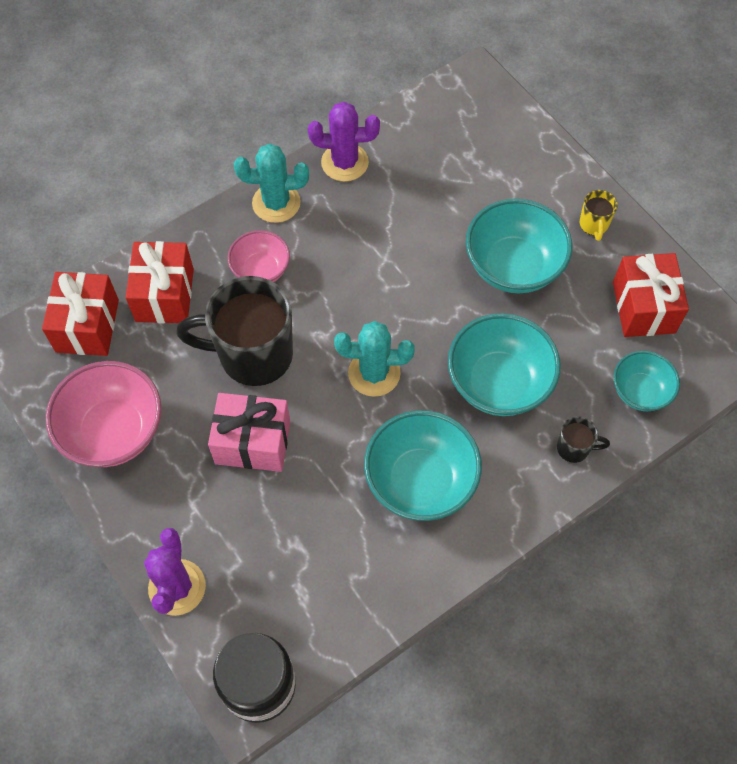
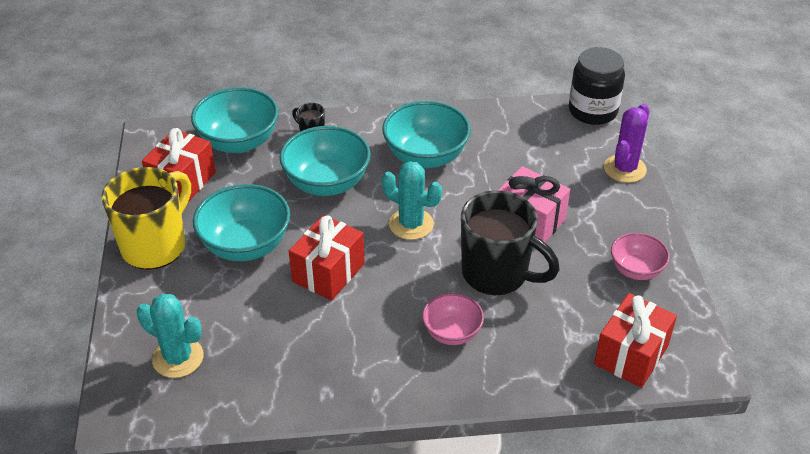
camera: 150 degrees left, 20 degrees down
(114, 431) = (636, 270): pink bowl -> pink bowl, size x0.59
(165, 295) = (549, 350): red gift -> red gift (328, 272)
(276, 203) = (401, 384): turquoise cactus -> turquoise cactus (178, 358)
(344, 162) = (310, 392): purple cactus -> none
(593, 225) = (155, 246): yellow mug -> yellow mug, size x2.33
(640, 391) = (239, 142): turquoise bowl -> turquoise bowl, size x1.69

